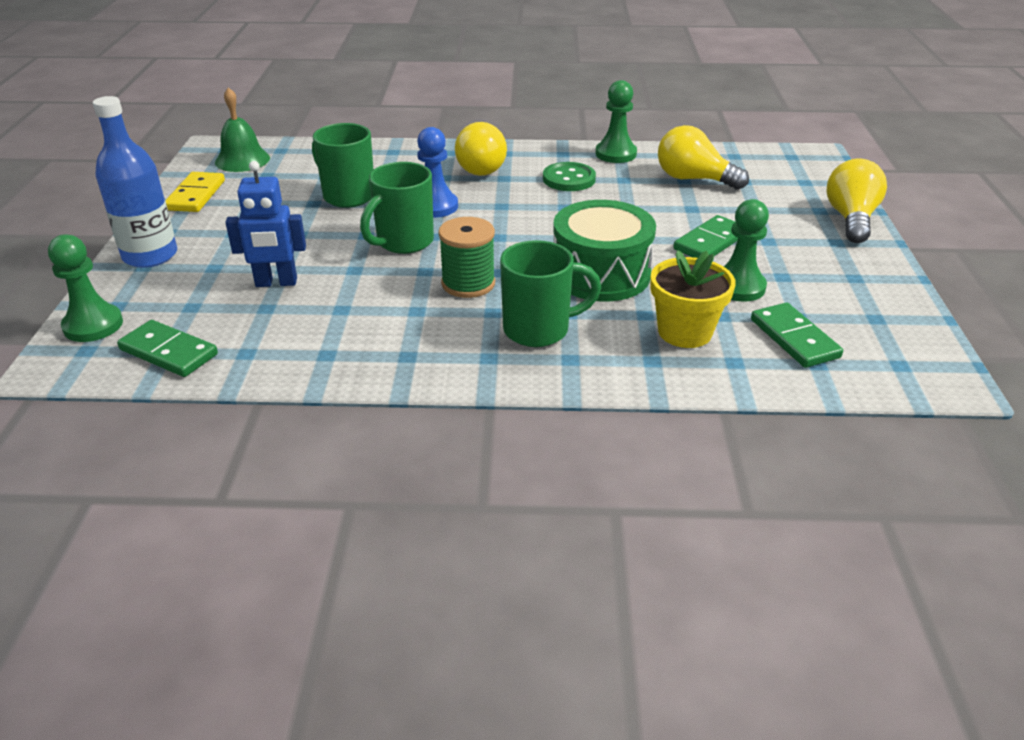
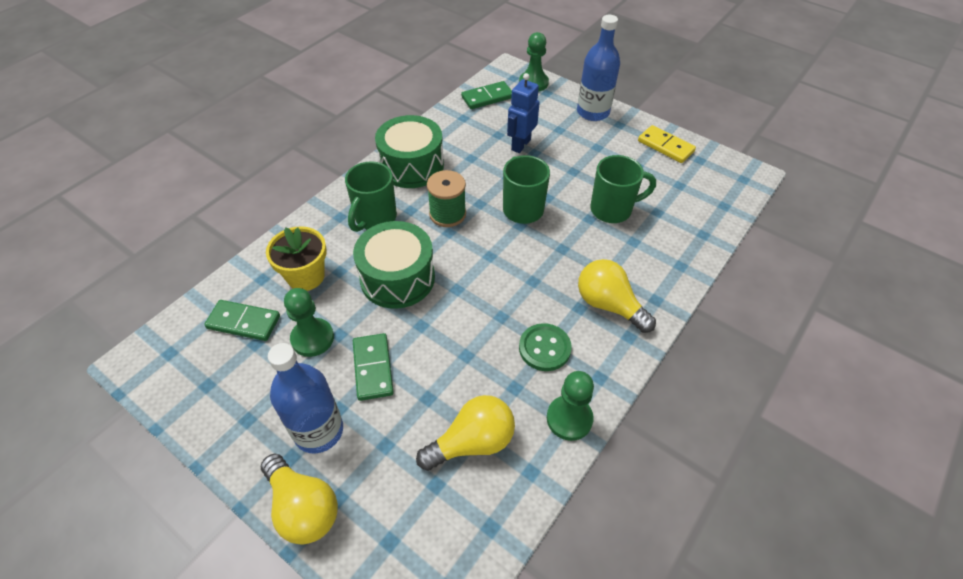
camera: 125 degrees right, 15 degrees up
(242, 160) = (715, 181): green bell -> none
(408, 348) = (412, 166): none -> green drum
(435, 206) = (560, 245): blue pawn -> none
(799, 240) = (318, 431): none -> blue bottle

